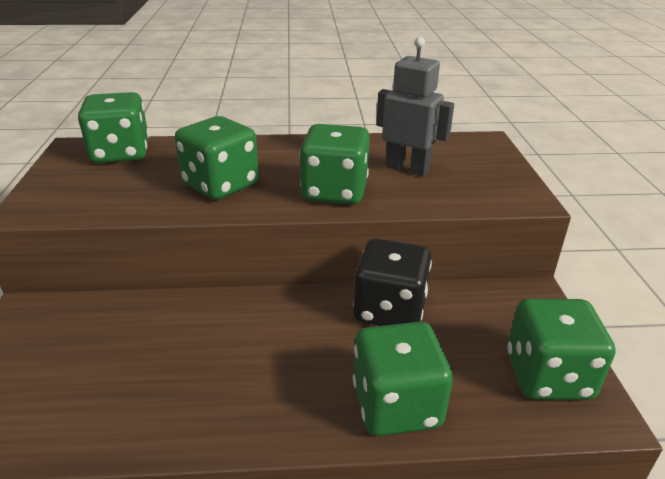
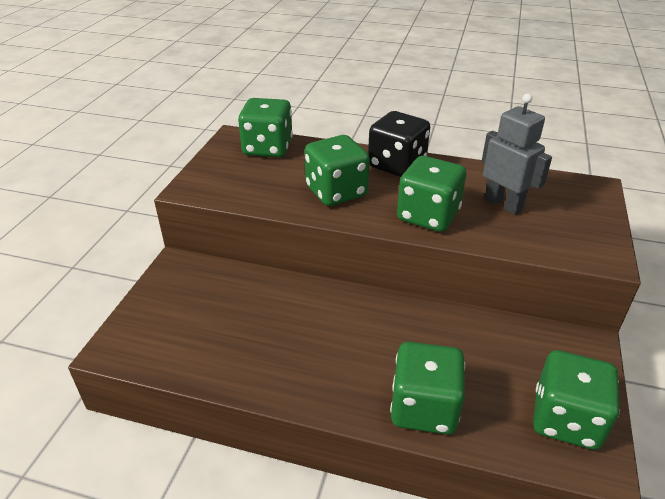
camera: 20 degrees right, 5 degrees up
(389, 310) = (450, 328): black dice -> black dice (397, 165)

